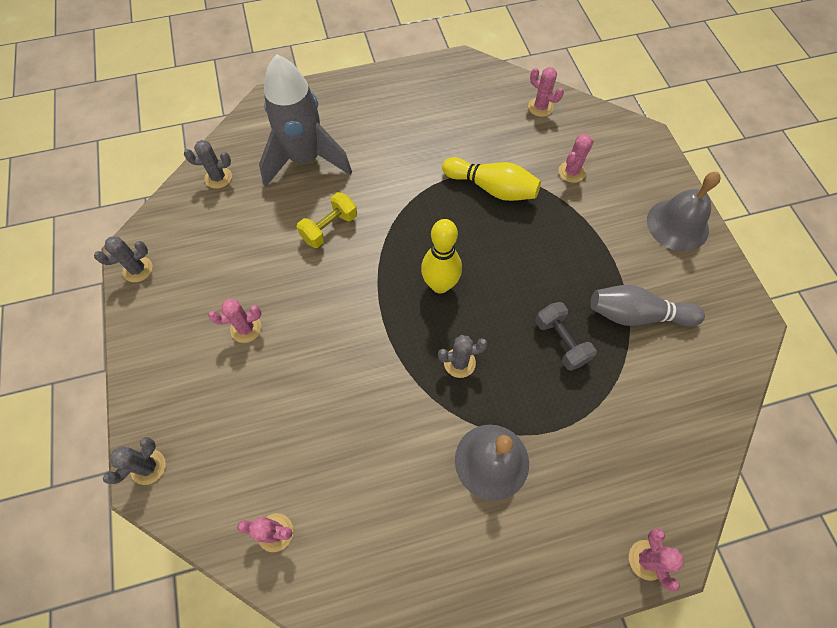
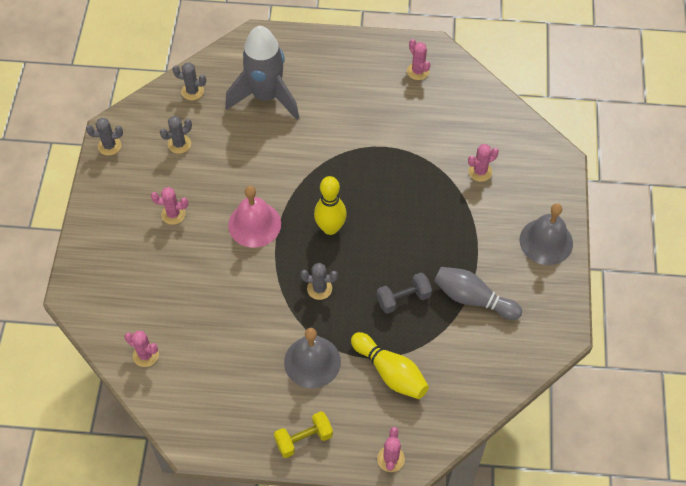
camera: 20 degrees right, 5 degrees down
(148, 467) = (76, 286): grey cactus -> grey cactus (179, 144)
(329, 228) = (263, 158): yellow dumbbell -> yellow dumbbell (304, 439)
(350, 309) = (254, 224): none -> pink bell
(492, 188) = (406, 165): yellow bowling pin -> yellow bowling pin (390, 372)
(540, 107) = (482, 108): pink cactus -> pink cactus (418, 71)
(561, 342) = (403, 299): grey dumbbell -> grey dumbbell turned 75 degrees clockwise

